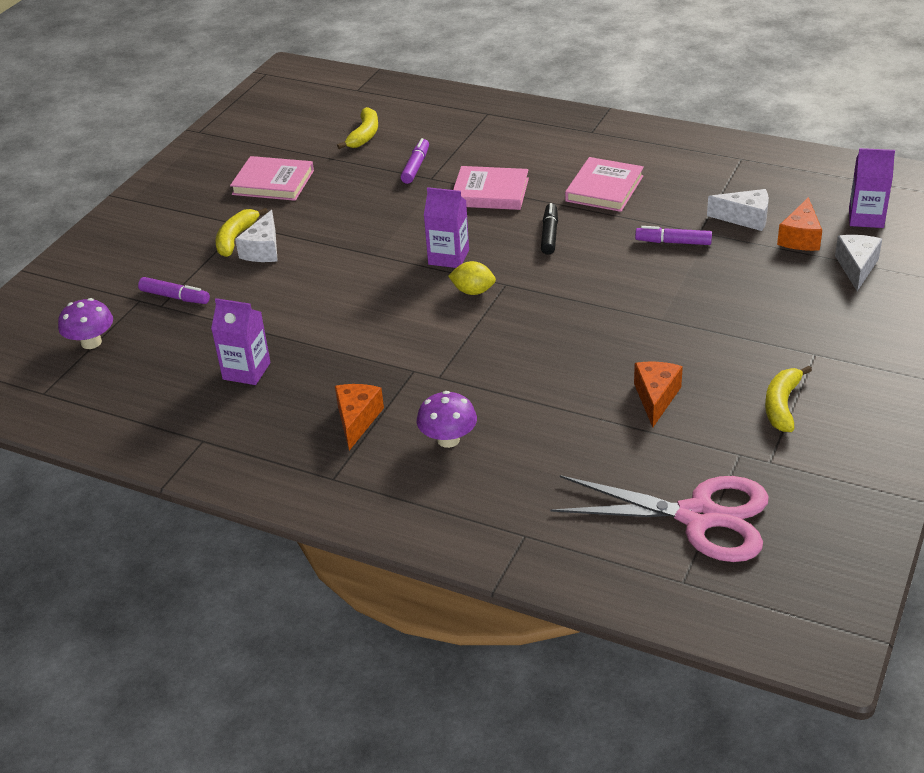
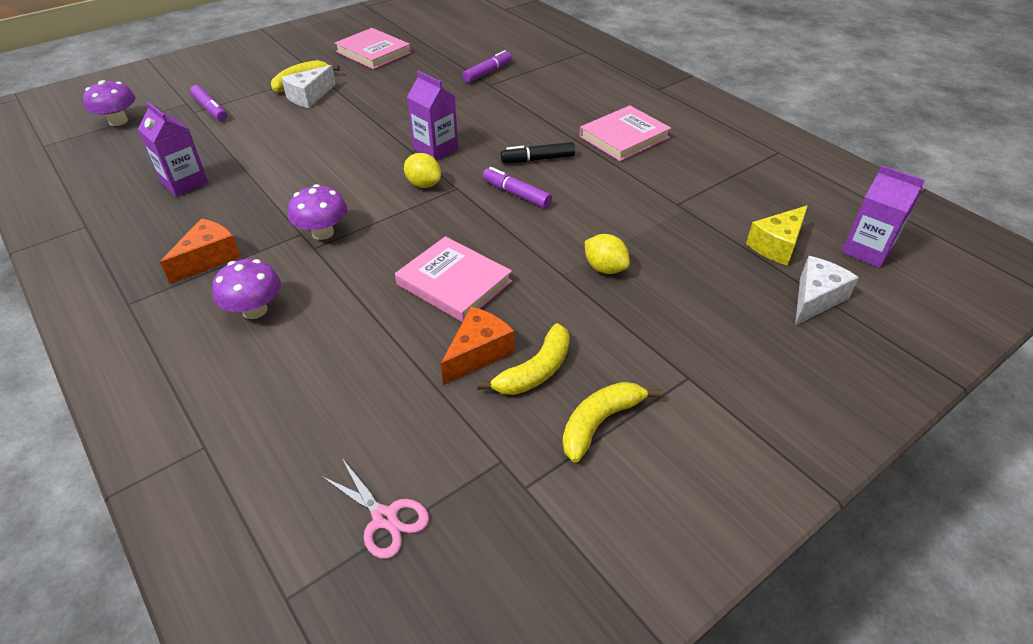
camera: 25 degrees right, 5 degrees up
(364, 135) = (475, 40): yellow banana -> yellow banana (535, 371)
(432, 363) = (323, 233): none -> purple mushroom
(490, 192) = (524, 110): pink book -> pink book (454, 283)
(549, 234) = (537, 159): black marker -> black marker turned 135 degrees counterclockwise
(673, 242) = (642, 205): purple marker -> purple marker (516, 194)
(690, 303) = (605, 268): none -> yellow lemon
(698, 517) = (385, 518): pink scissors -> pink scissors, size x0.46
(745, 218) = (734, 207): white cheese -> none
(800, 237) = (777, 245): orange cheese -> yellow cheese

